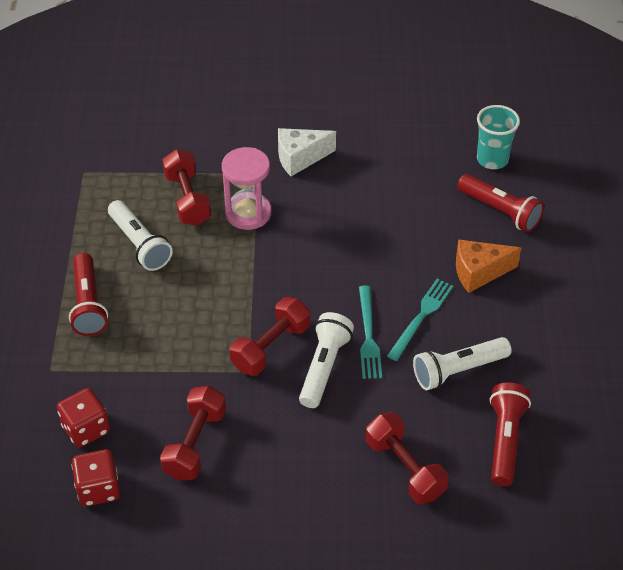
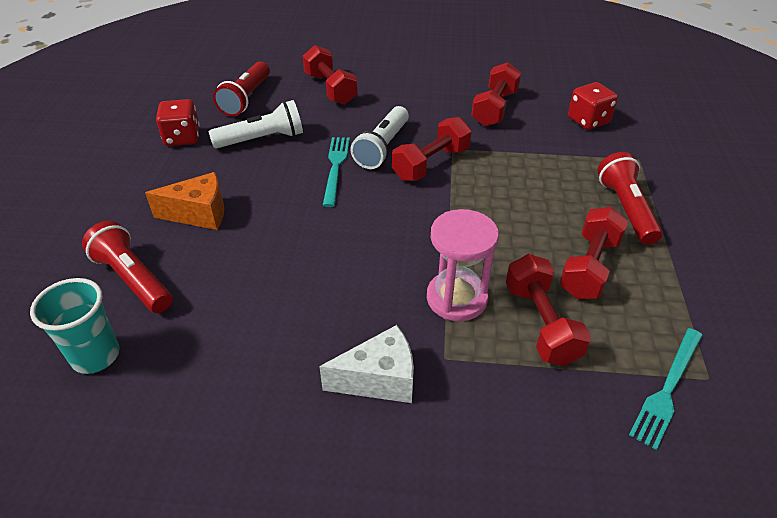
camera: 175 degrees left, 5 degrees down
(98, 489) = (565, 90): red dice -> red dice (182, 138)
(139, 244) = (589, 267): white flashlight -> red dumbbell
(421, 317) = (278, 179): turquoise fork -> turquoise fork (667, 389)

